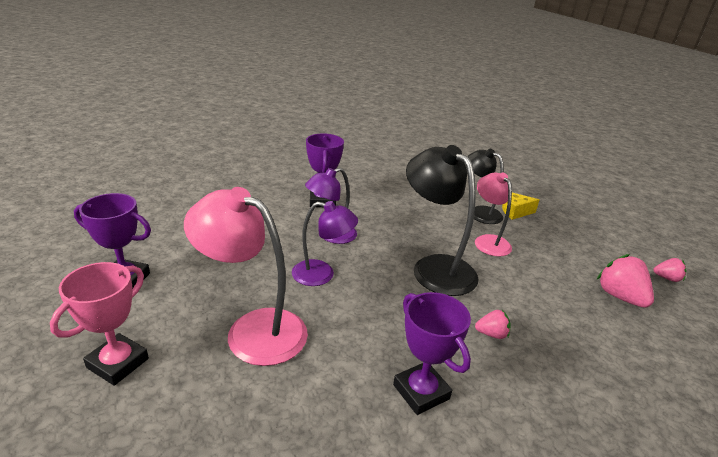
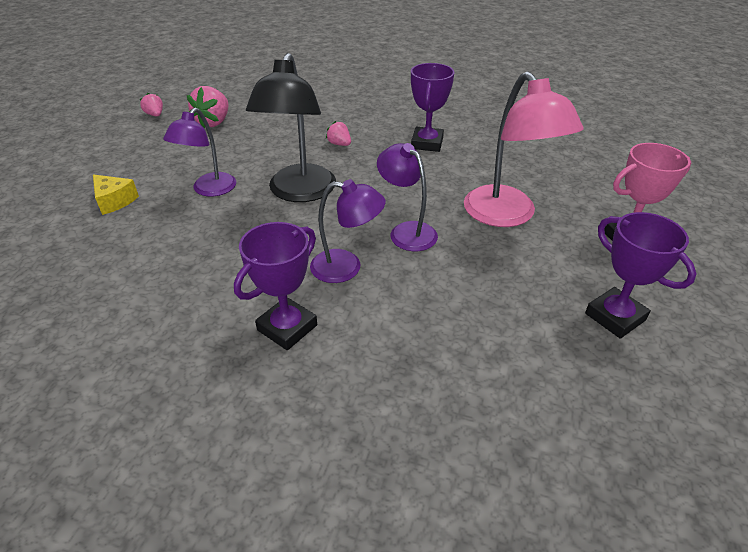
camera: 135 degrees left, 10 degrees up
(479, 212) = (148, 218): black lamp -> none
(488, 241) = (209, 190): pink lamp -> purple lamp

